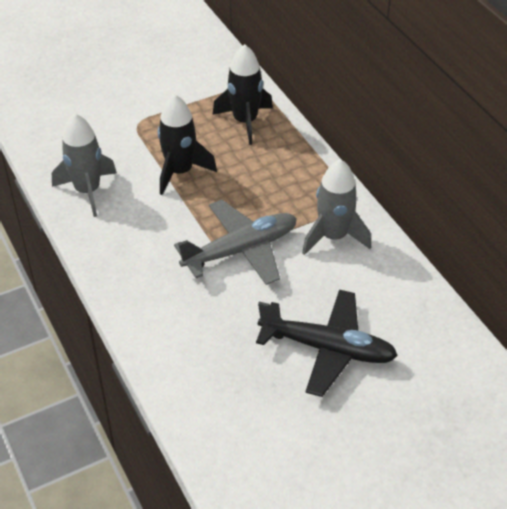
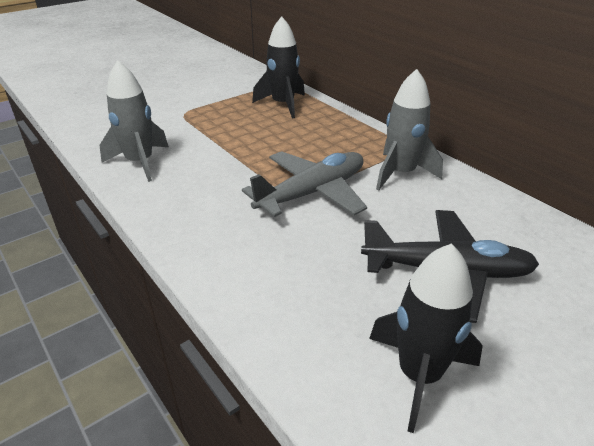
camera: 10 degrees left, 10 degrees down
(180, 172) = (232, 141): black rocket -> black rocket (419, 375)

